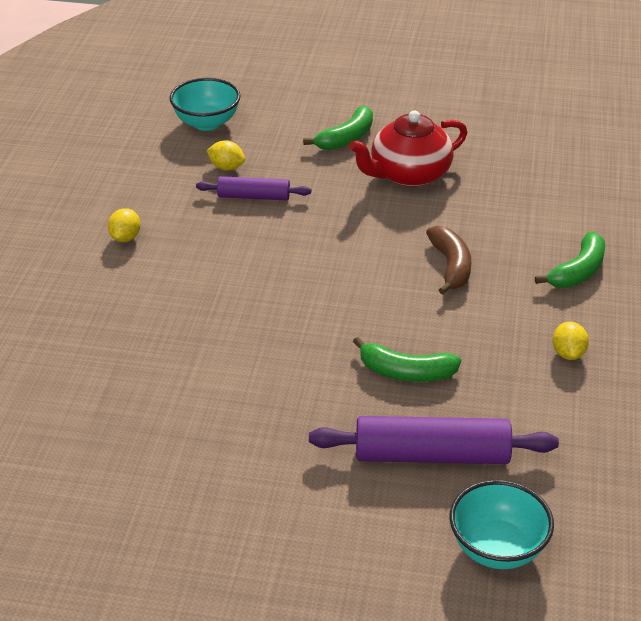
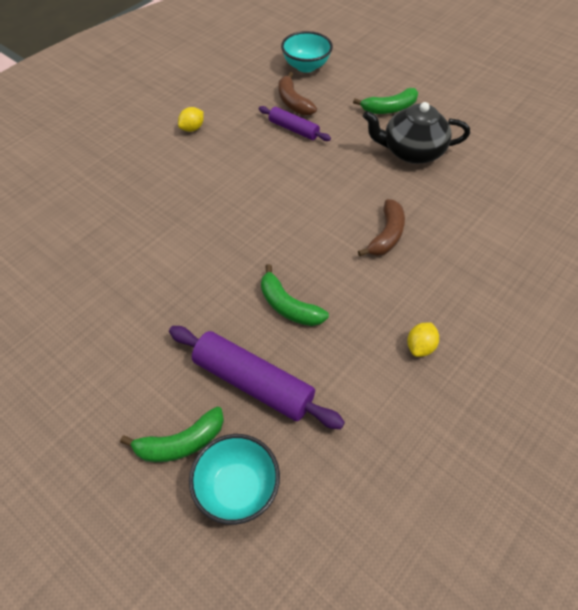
camera: 30 degrees right, 15 degrees up
(226, 167) = (293, 102): yellow lemon -> brown banana
(408, 175) = (411, 151): red teapot -> black teapot
(578, 271) = (481, 280): green banana -> green banana (181, 443)

